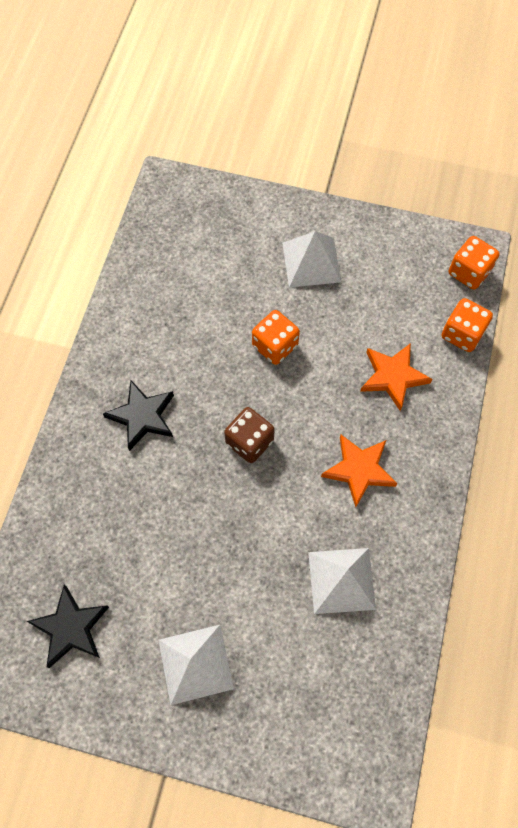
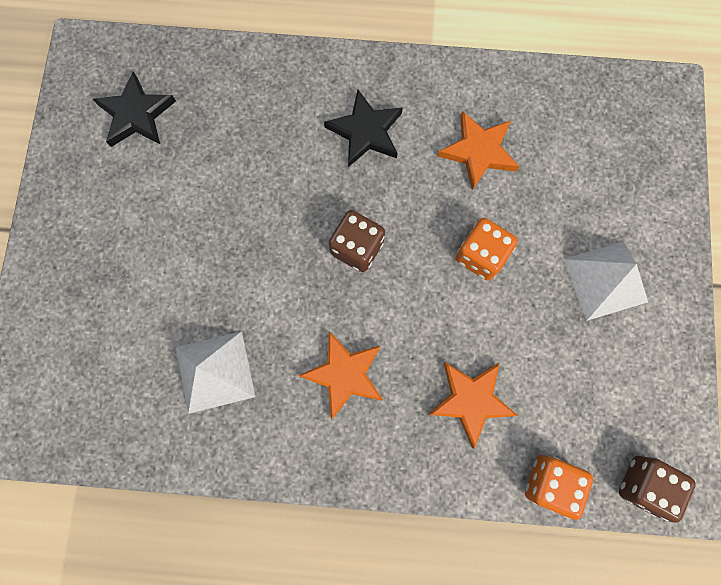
camera: 80 degrees right, 10 degrees up
(183, 329) = (478, 152): none -> orange star
(195, 664) = (113, 237): white pyramid -> none
(469, 272) = (643, 484): orange dice -> brown dice

